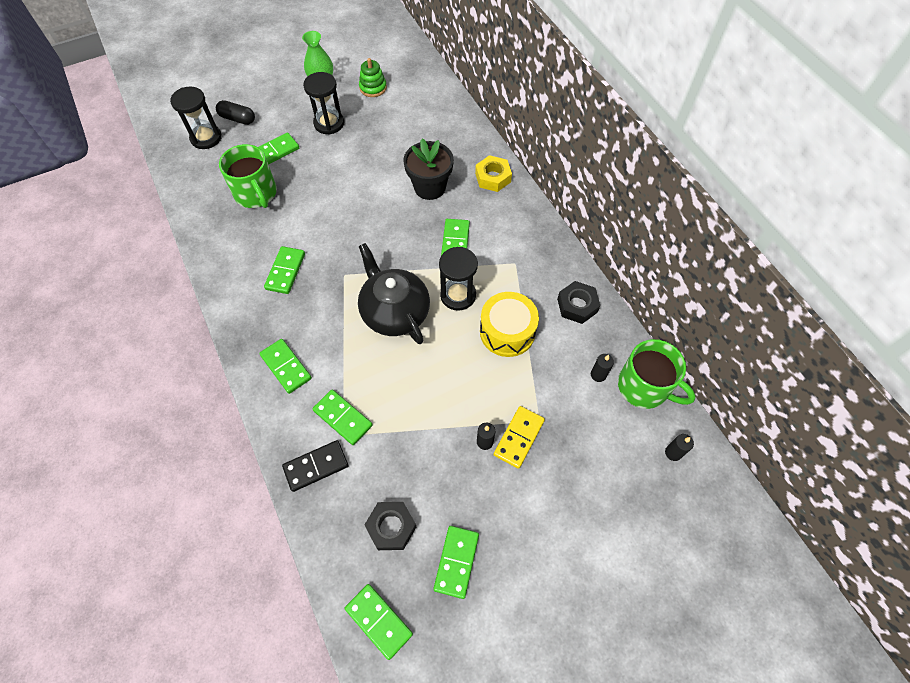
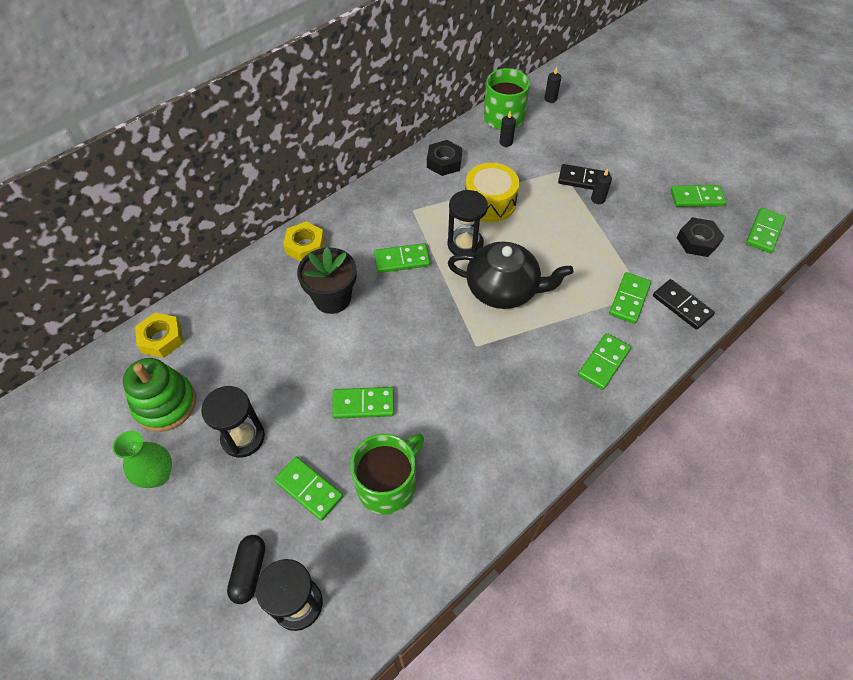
camera: 105 degrees left, 5 degrees down
(285, 271) = (493, 405): green domino -> green domino (363, 404)
(373, 88) = (165, 404): green stacking toy -> green stacking toy, size x1.57
(394, 312) = (503, 289): black teapot -> black teapot turned 120 degrees counterclockwise
(428, 88) = (161, 339): none -> yellow nut
(518, 437) = (583, 180): yellow domino -> black domino

